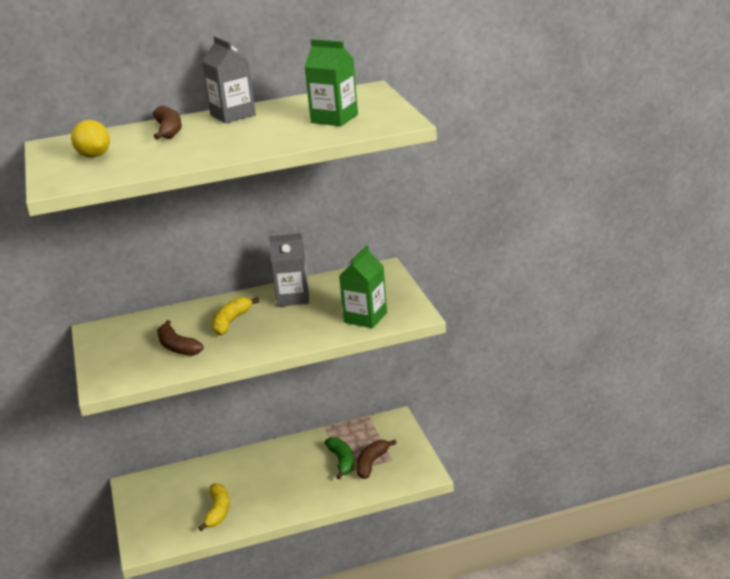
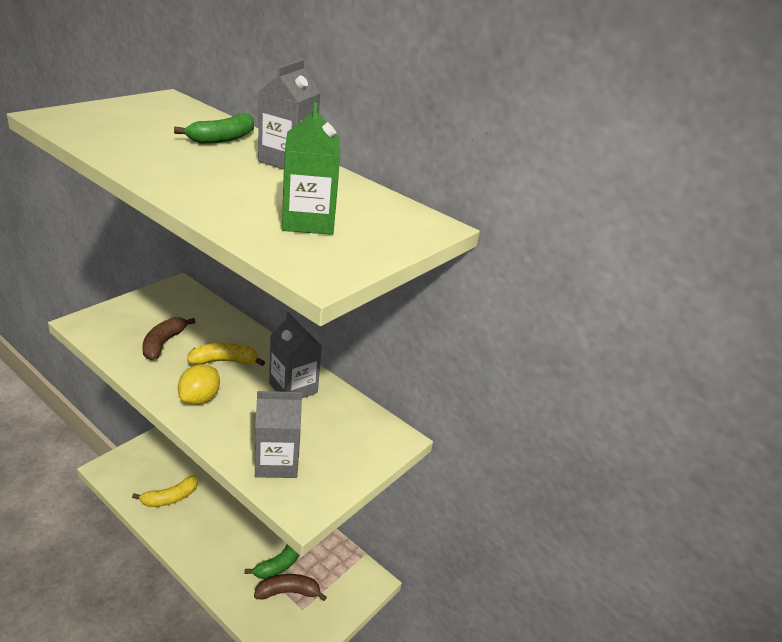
camera: 50 degrees right, 5 degrees up
(94, 156) = (137, 119): yellow lemon -> yellow lemon (199, 398)
(169, 130) = (223, 138): brown banana -> green banana
(365, 317) = (276, 462): green carton -> grey carton

